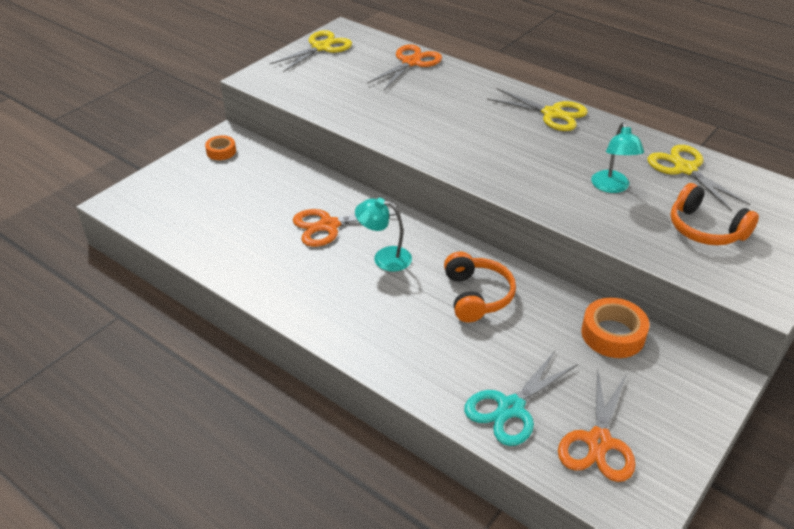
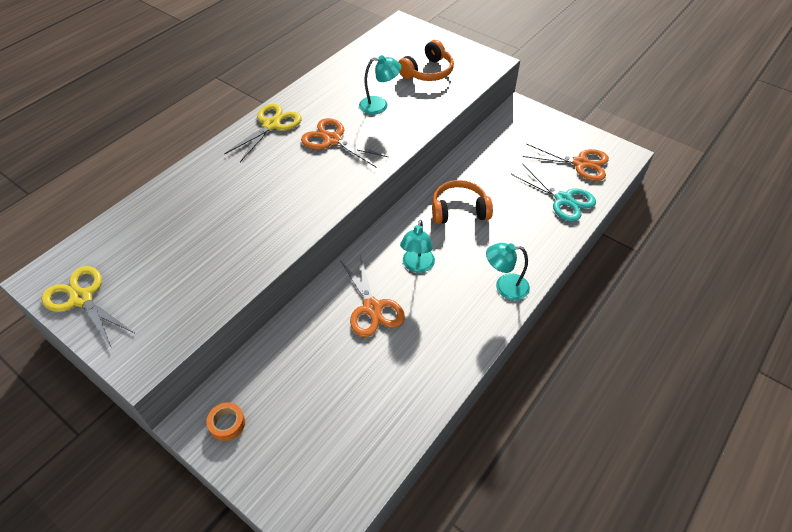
camera: 90 degrees left, 10 degrees up
(350, 329) = (505, 287): none -> turquoise lamp
(411, 62) = (148, 215): orange scissors -> orange scissors (332, 140)
(613, 334) = (490, 146): orange tape -> none
(685, 169) = (358, 69): yellow scissors -> none

